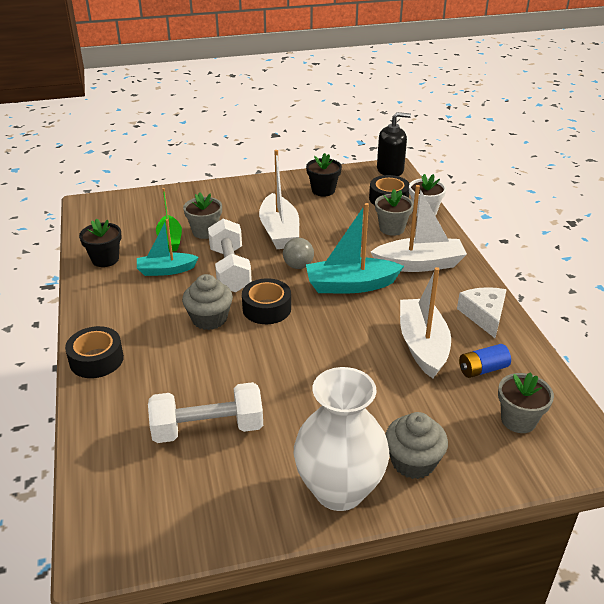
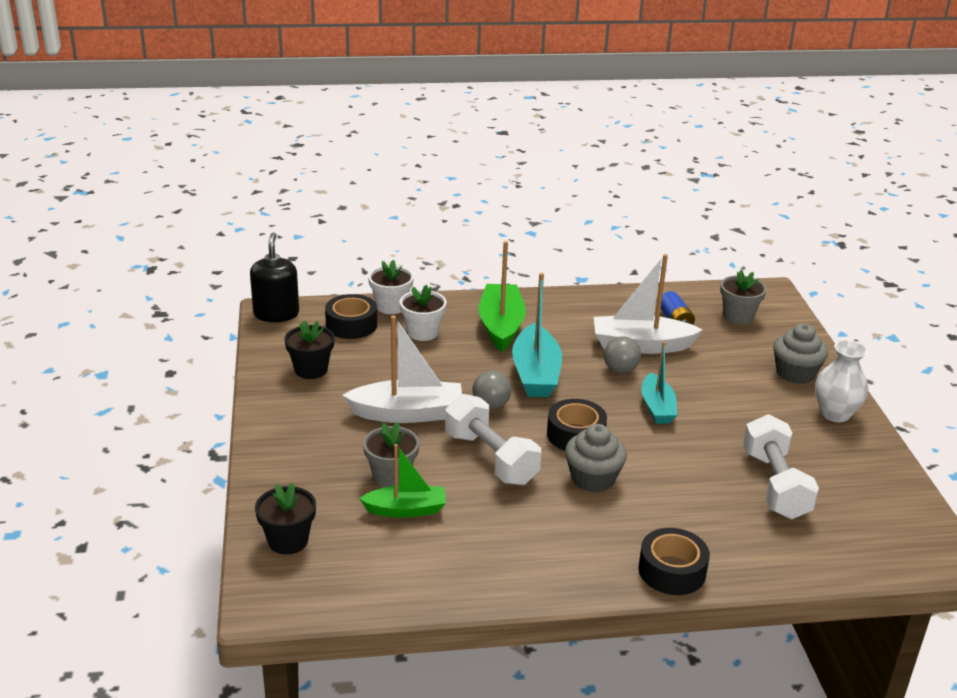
camera: 85 degrees left, 5 degrees down
(105, 259) = (444, 574): black flower pot -> black flower pot (288, 540)
(166, 270) = (483, 513): turquoise boat -> turquoise boat (657, 407)
(230, 270) = (491, 458): white dumbbell -> white dumbbell turned 60 degrees clockwise
(339, 490) = (835, 414): white vase -> white vase, size x0.63
(373, 332) = (620, 370): none -> grey ball
(392, 228) = (422, 332): grey flower pot -> white flower pot
(419, 264) = (501, 326): white boat -> green boat
(484, 315) = (595, 305): white cheese -> none

